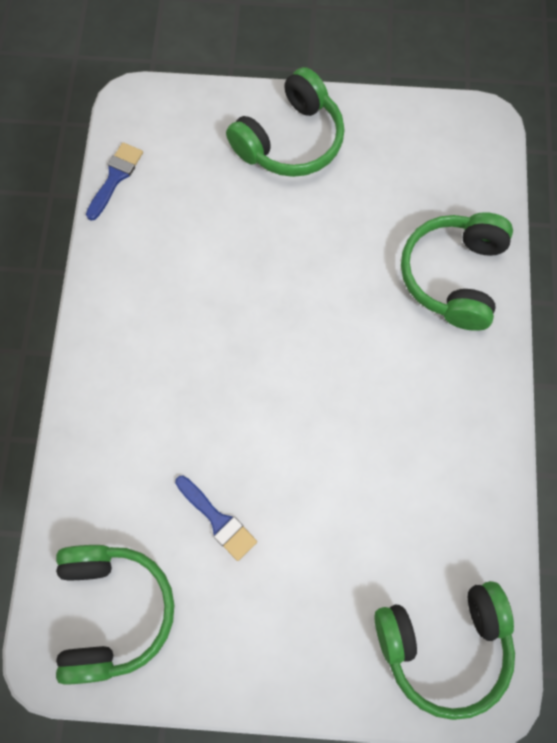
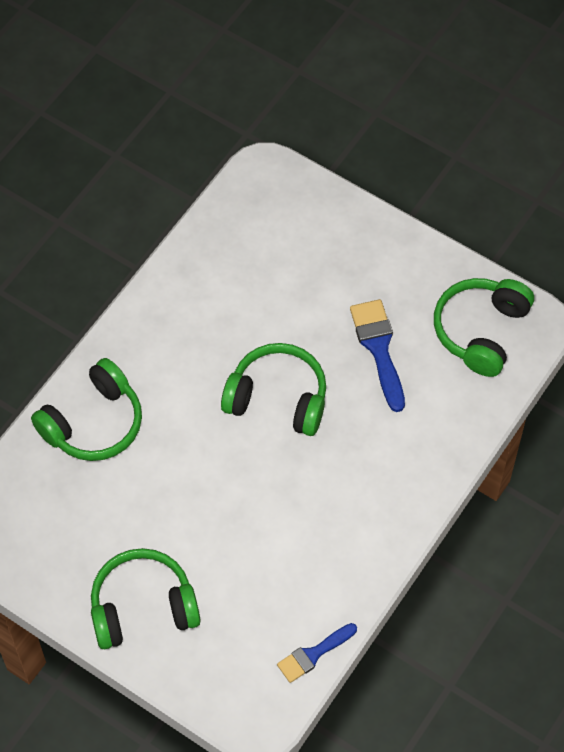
camera: 150 degrees left, 10 degrees down
(218, 520) = (378, 348): blue brush -> blue brush, size x1.51
(443, 645) = (275, 206): green headphones -> green headphones (277, 399)

